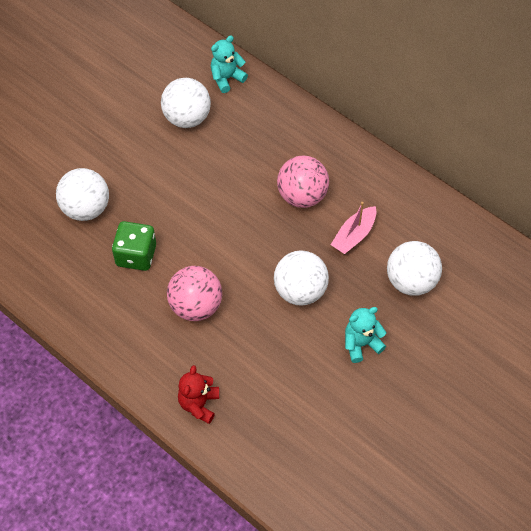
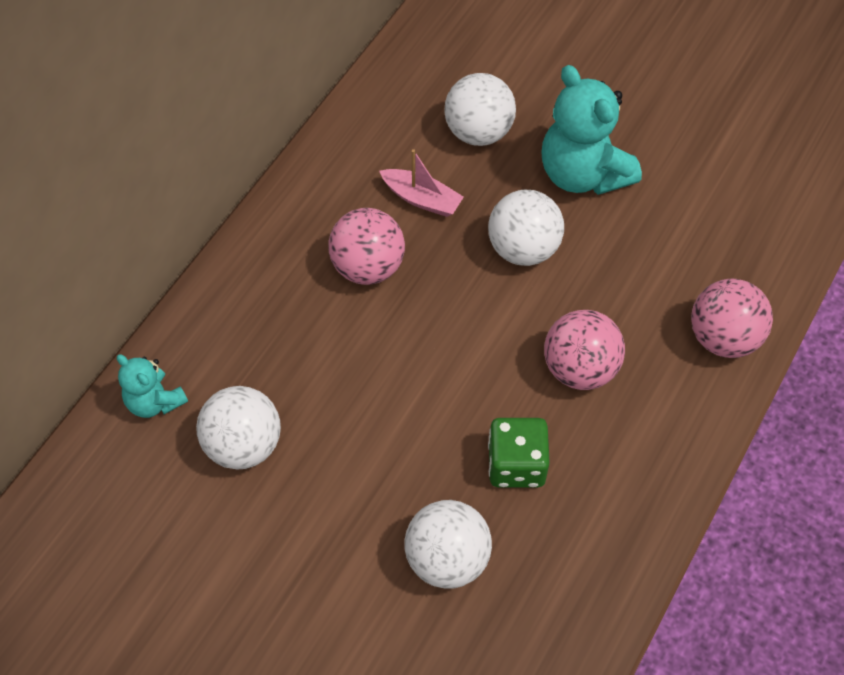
camera: 100 degrees left, 0 degrees up
(199, 404) = (723, 338): red teddy bear -> pink ball
(361, 344) = (582, 174): turquoise teddy bear -> turquoise teddy bear, size x1.83

